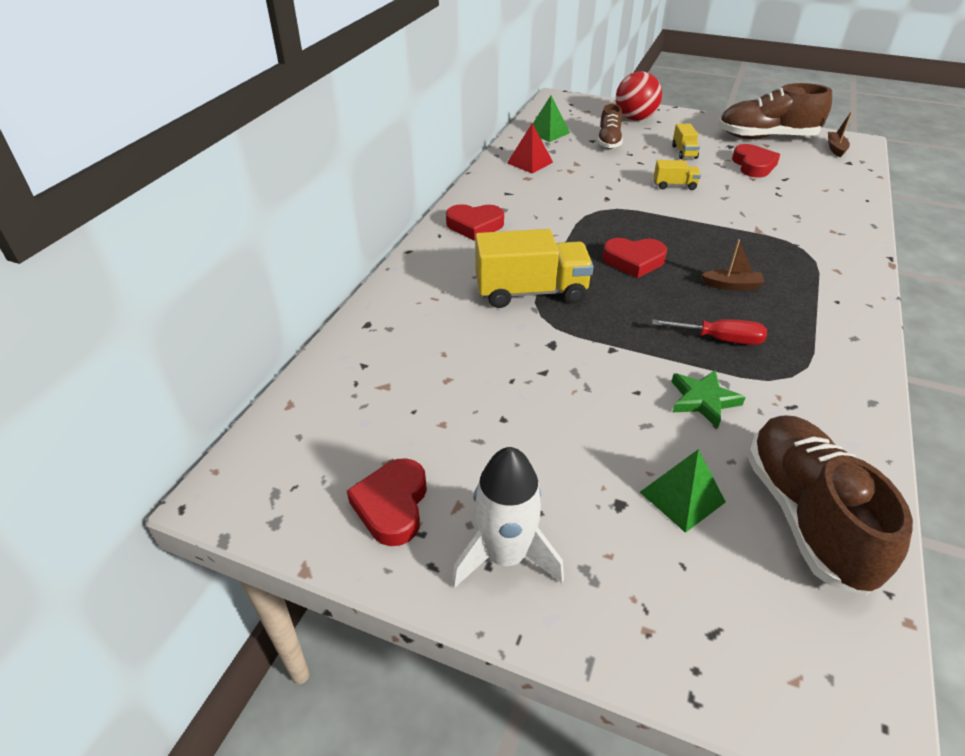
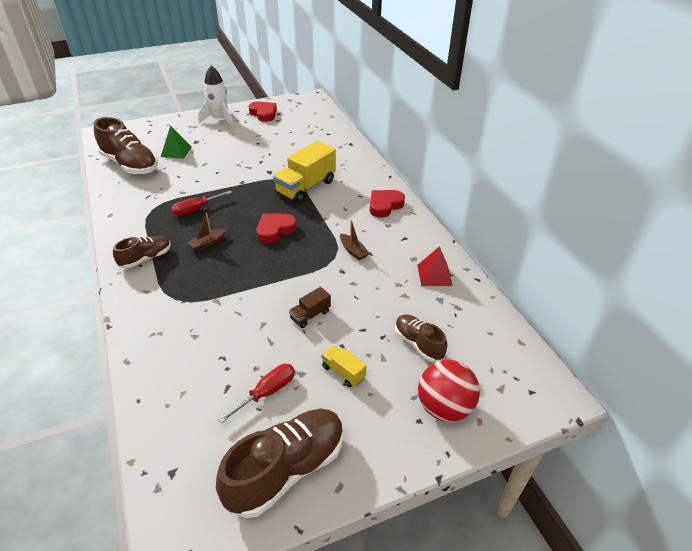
camera: 135 degrees right, 0 degrees up
(548, 132) = (477, 322): green pyramid -> none
(674, 185) = (310, 315): yellow truck -> brown truck
(703, 400) = (187, 181): green star -> none
(753, 165) = (267, 392): red heart -> red screwdriver
(827, 305) = (146, 258): none -> brown shoe
(835, 148) = (196, 501): brown boat -> brown boat (353, 251)

